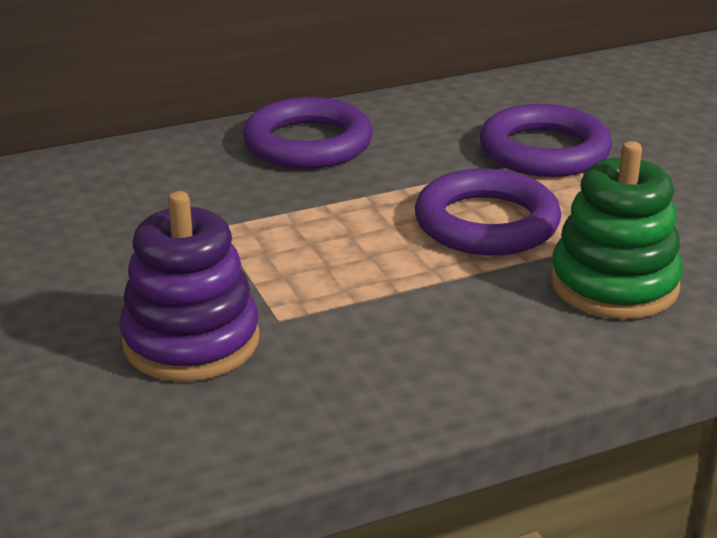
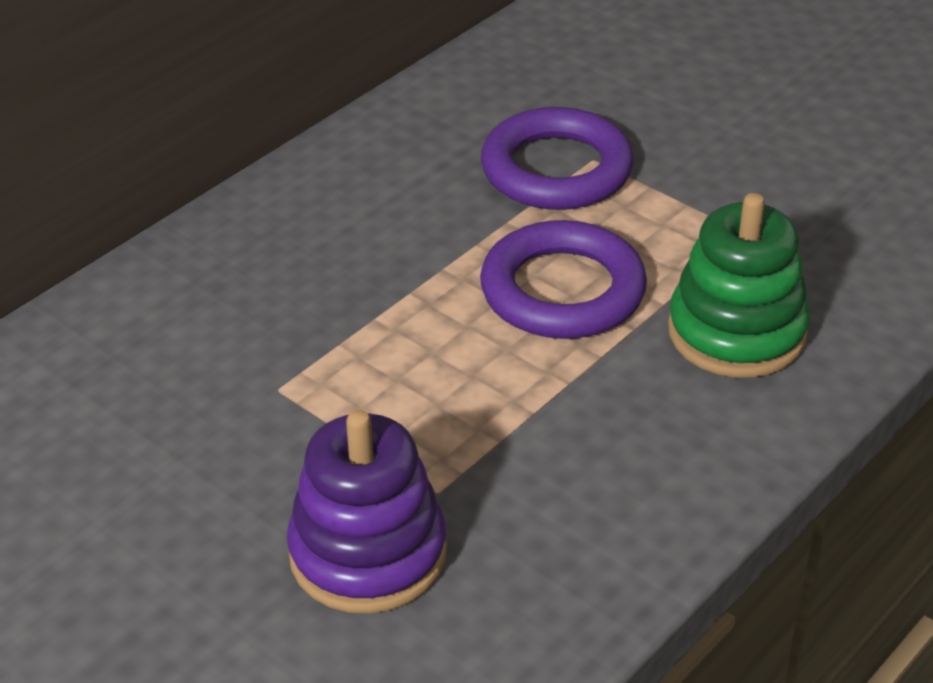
camera: 25 degrees left, 10 degrees up
(308, 143) = (292, 234): purple ring -> none

